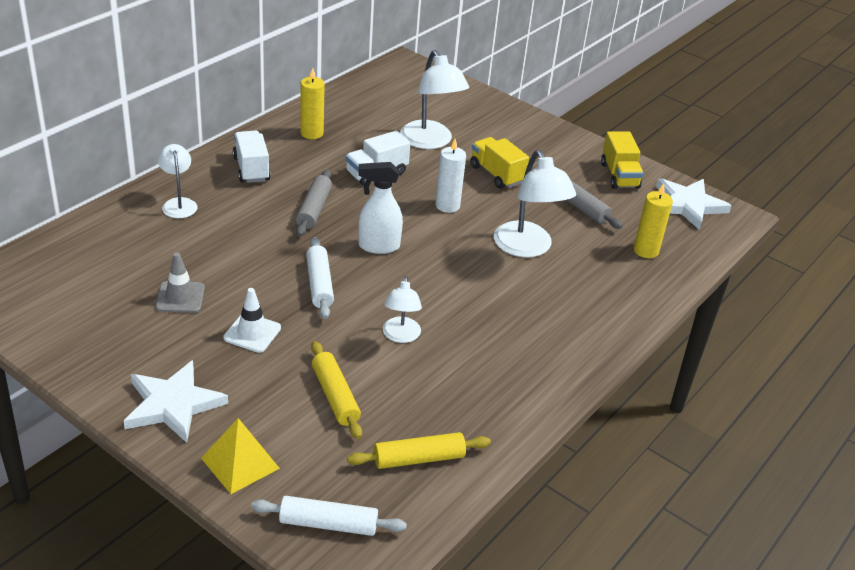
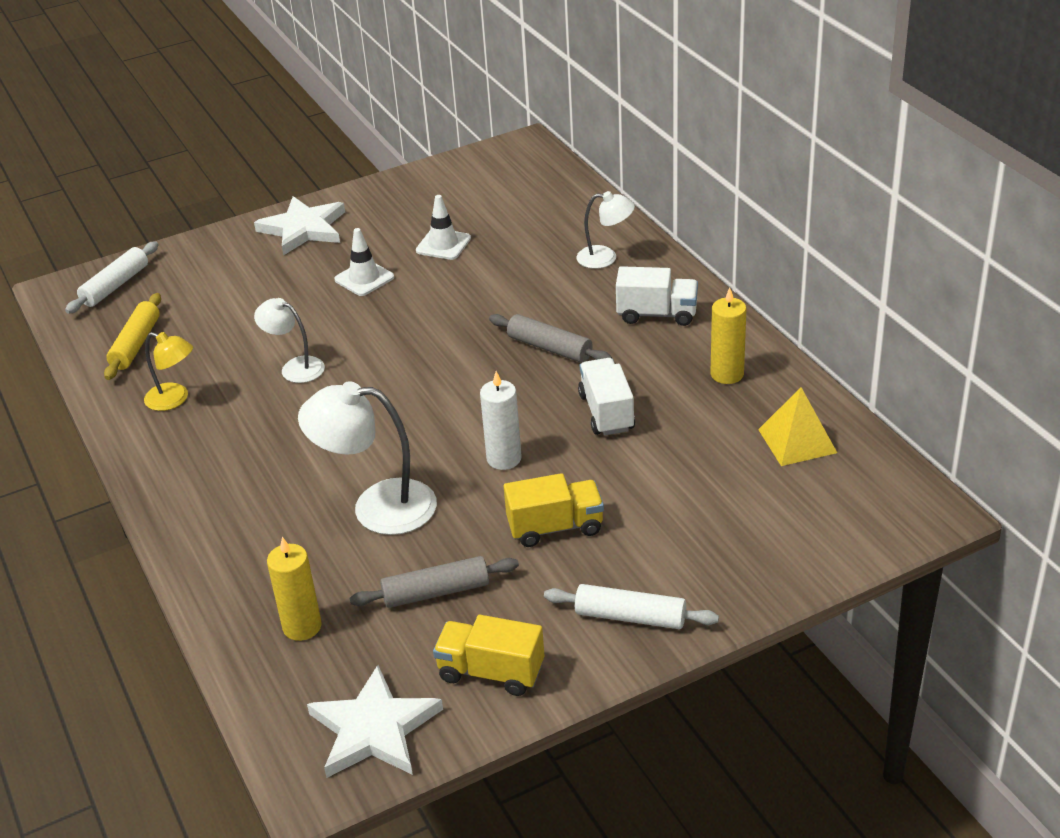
camera: 120 degrees right, 0 degrees up
(180, 297) = (443, 245): grey traffic cone -> white traffic cone
(240, 463) = (212, 253): yellow pyramid -> yellow pyramid (797, 441)
(319, 284) = (410, 329): white rolling pin -> white rolling pin (630, 616)
(335, 396) = (246, 312): yellow rolling pin -> none
(378, 246) = (452, 382): white spray bottle -> none
(430, 142) = (667, 481): white lamp -> none
(480, 396) = (174, 399): none -> yellow lamp

